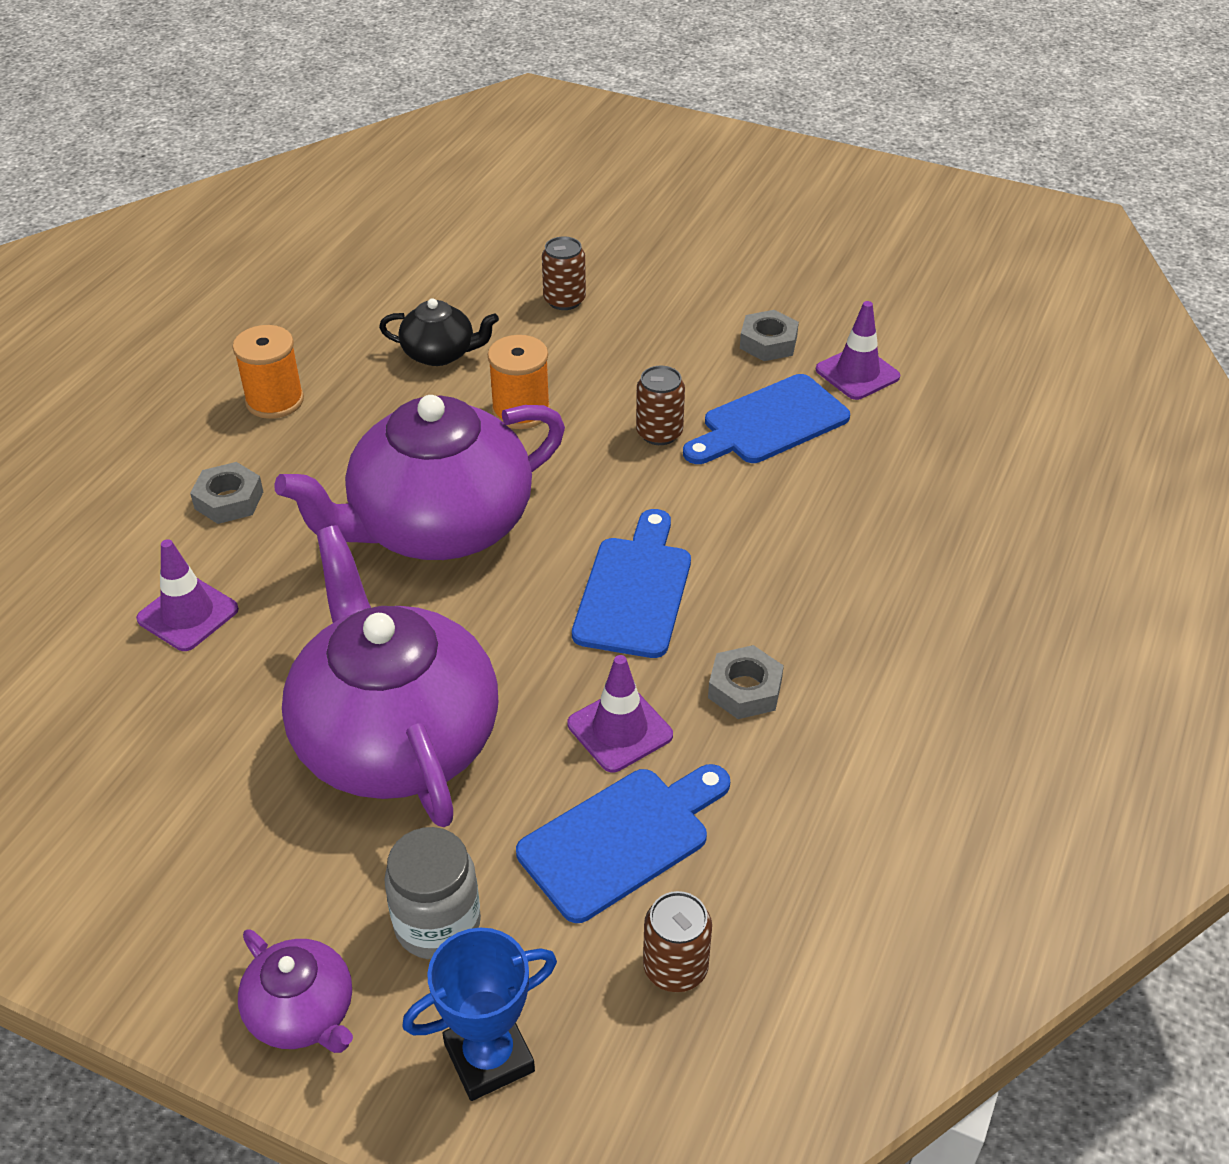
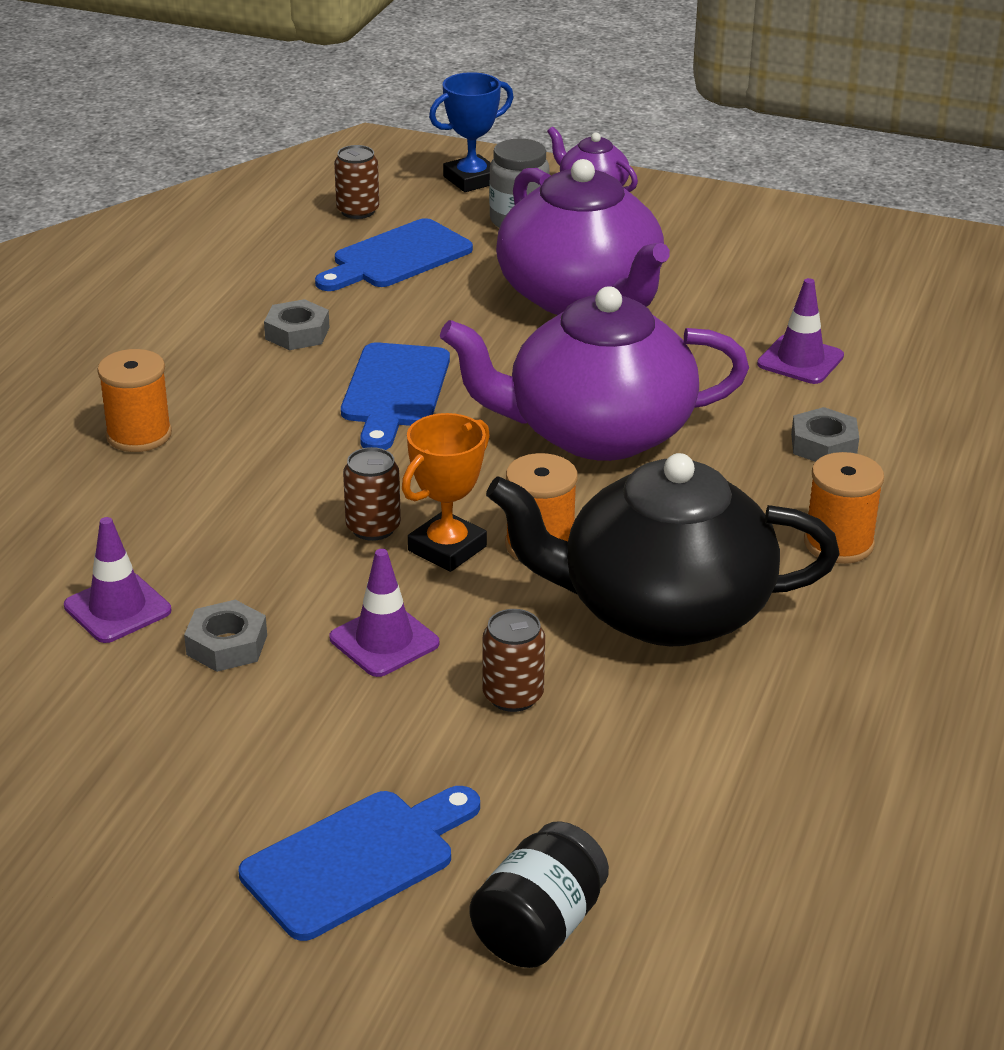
camera: 175 degrees right, 10 degrees down
(439, 526) = (597, 432): purple teapot -> purple teapot turned 150 degrees counterclockwise
(440, 353) = (662, 610): black teapot -> black teapot, size x2.17
(571, 187) = (539, 927): none -> black jar
(598, 411) = (447, 548): none -> orange trophy
(620, 730) = (402, 308): purple traffic cone -> purple traffic cone (384, 641)
(769, 423) = (242, 544): blue cutting board -> blue cutting board (357, 860)
(888, 545) = (139, 435): none -> orange spool

